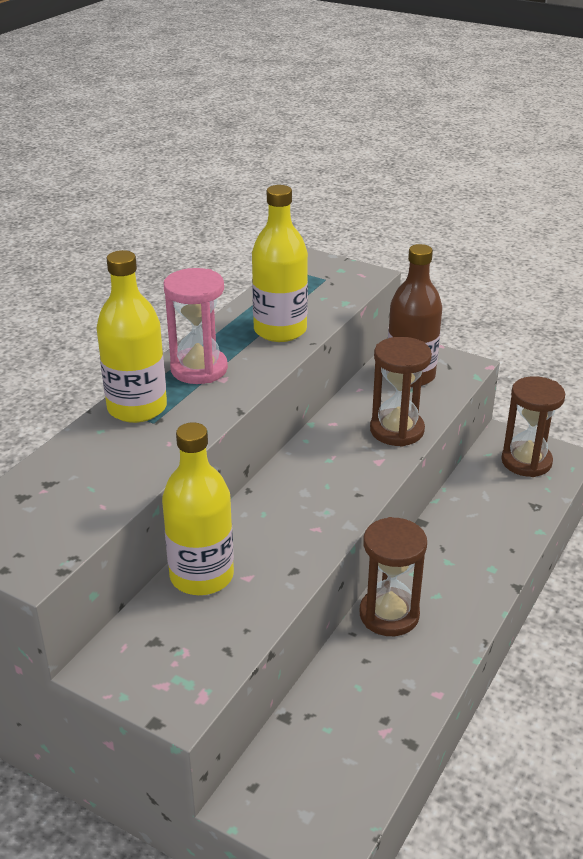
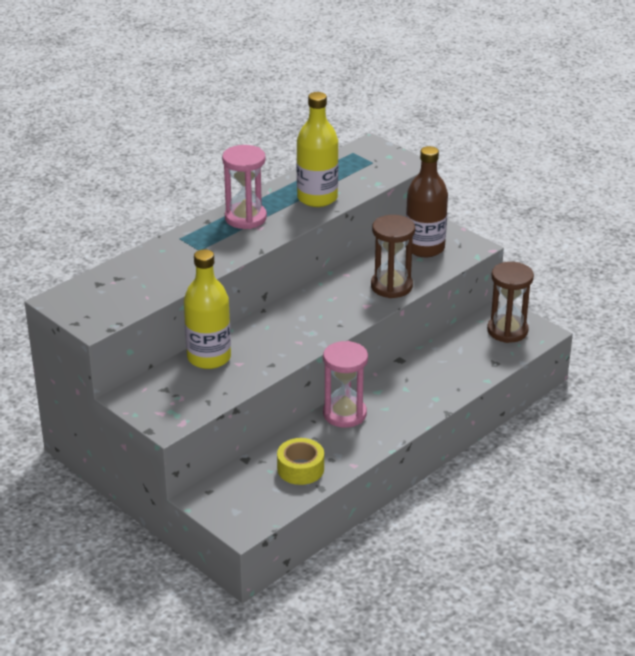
camera: 15 degrees right, 0 degrees up
(137, 408) = (192, 239): yellow bottle -> none
(369, 716) = (300, 469): none -> yellow tape
(389, 614) = (344, 414): brown hourglass -> pink hourglass

